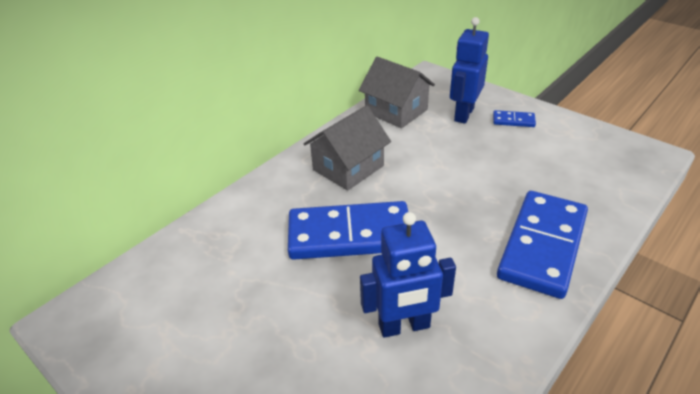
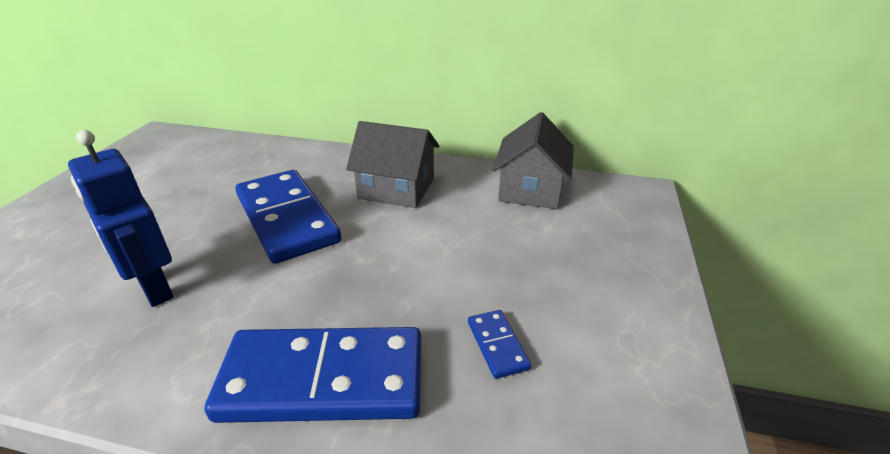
camera: 60 degrees right, 5 degrees down
(463, 114) = (577, 239): blue robot -> none
(513, 121) = (611, 289): blue domino -> blue domino (497, 345)

